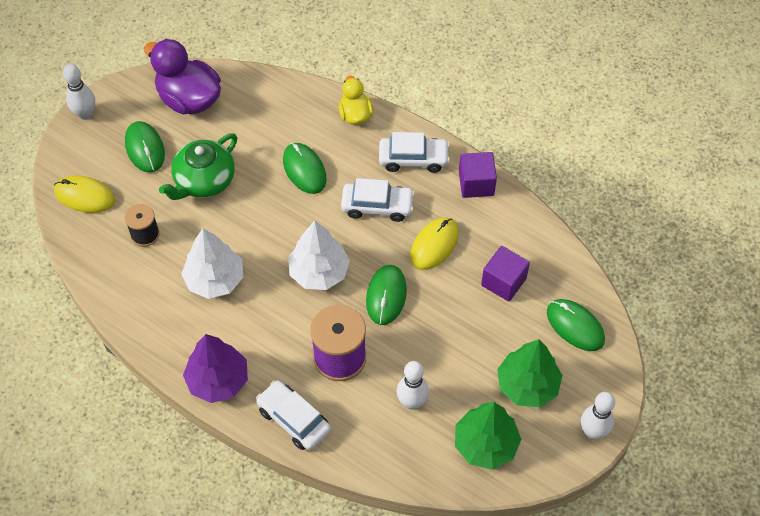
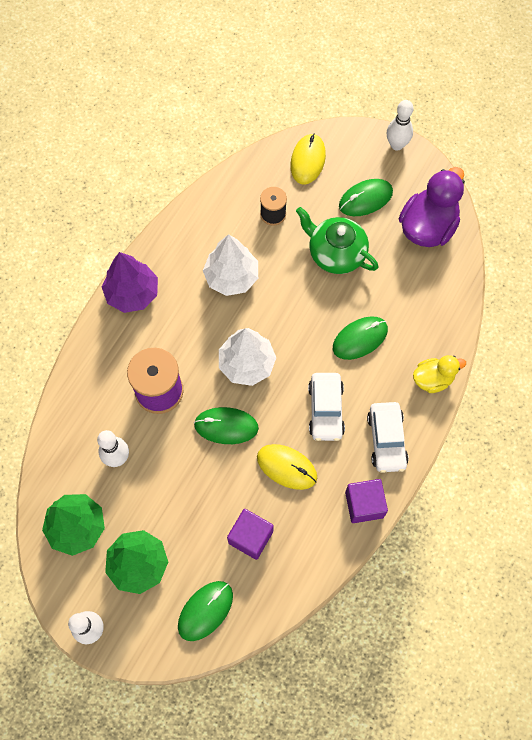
camera: 85 degrees right, 10 degrees up
(294, 419) = (97, 359): white car -> none

